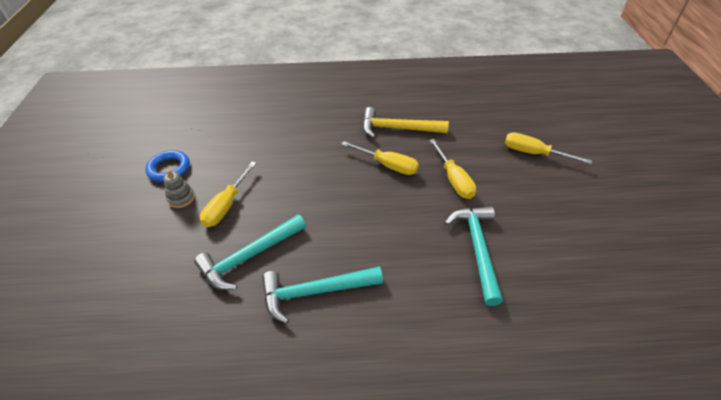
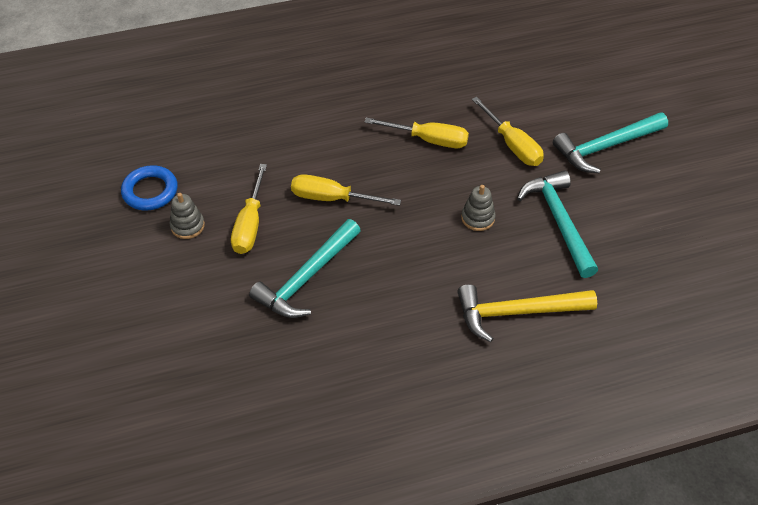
camera: 15 degrees left, 5 degrees up
(315, 292) = (397, 300): turquoise hammer -> turquoise hammer (605, 147)
(397, 128) = (425, 88): yellow hammer -> yellow hammer (517, 312)
(407, 233) = (478, 218): none -> grey stacking toy
(533, 153) = (597, 96): yellow screwdriver -> yellow screwdriver (332, 198)

